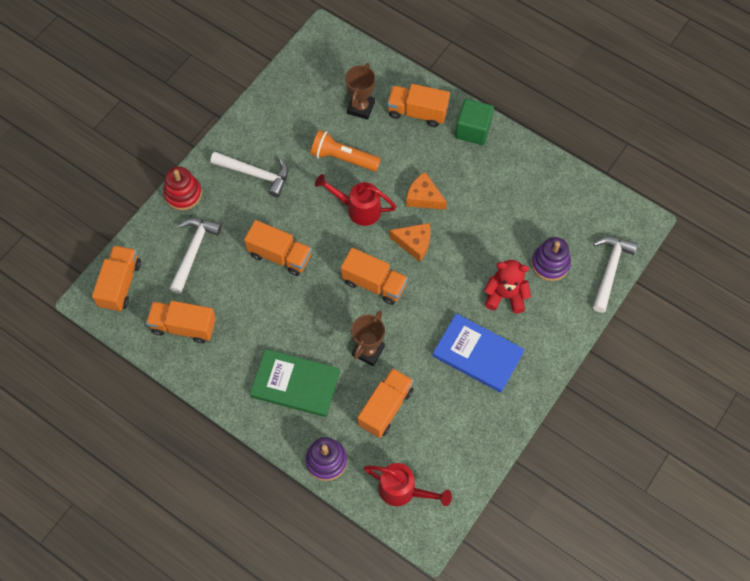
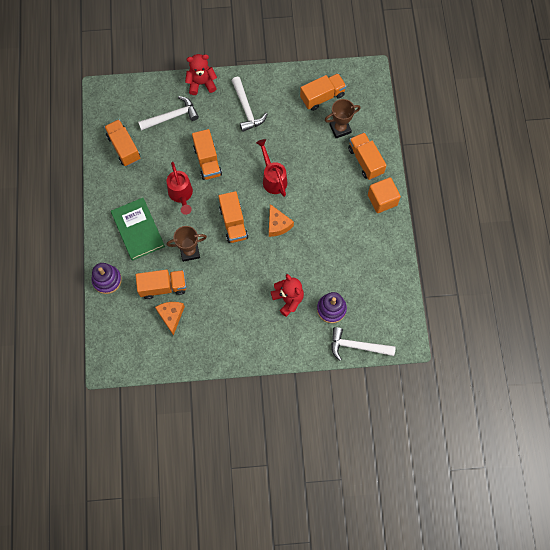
camera: 50 degrees right, 5 degrees up
(120, 284) = (121, 97): orange truck -> orange truck (322, 97)
(183, 194) = (201, 83): red stacking toy -> red teddy bear
(343, 158) = (298, 145): orange flashlight -> none
(403, 491) = (122, 334): red watering can -> red watering can (181, 195)
(423, 197) = (312, 207): orange cheese -> orange cheese (171, 316)
(473, 130) = (382, 200): green cube -> orange cube
(477, 354) = (237, 311): blue book -> none
(609, 270) = (357, 346): white hammer -> white hammer turned 150 degrees counterclockwise

